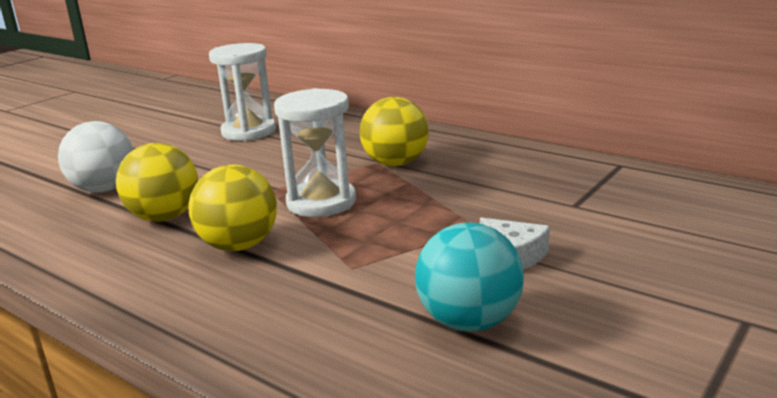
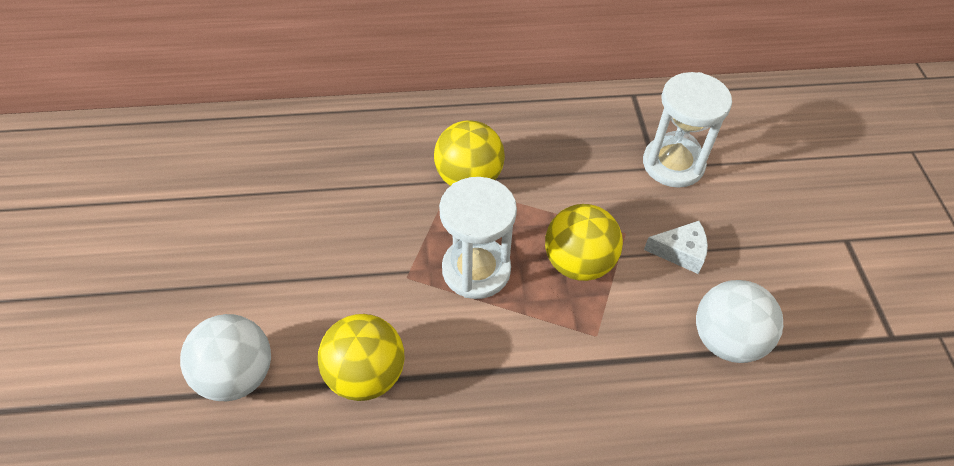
camera: 45 degrees left, 30 degrees up
(239, 246) = (484, 367): yellow ball -> yellow ball (578, 263)
(249, 132) = (256, 195): white hourglass -> white hourglass (673, 164)
(469, 322) = (726, 340): turquoise ball -> white ball

